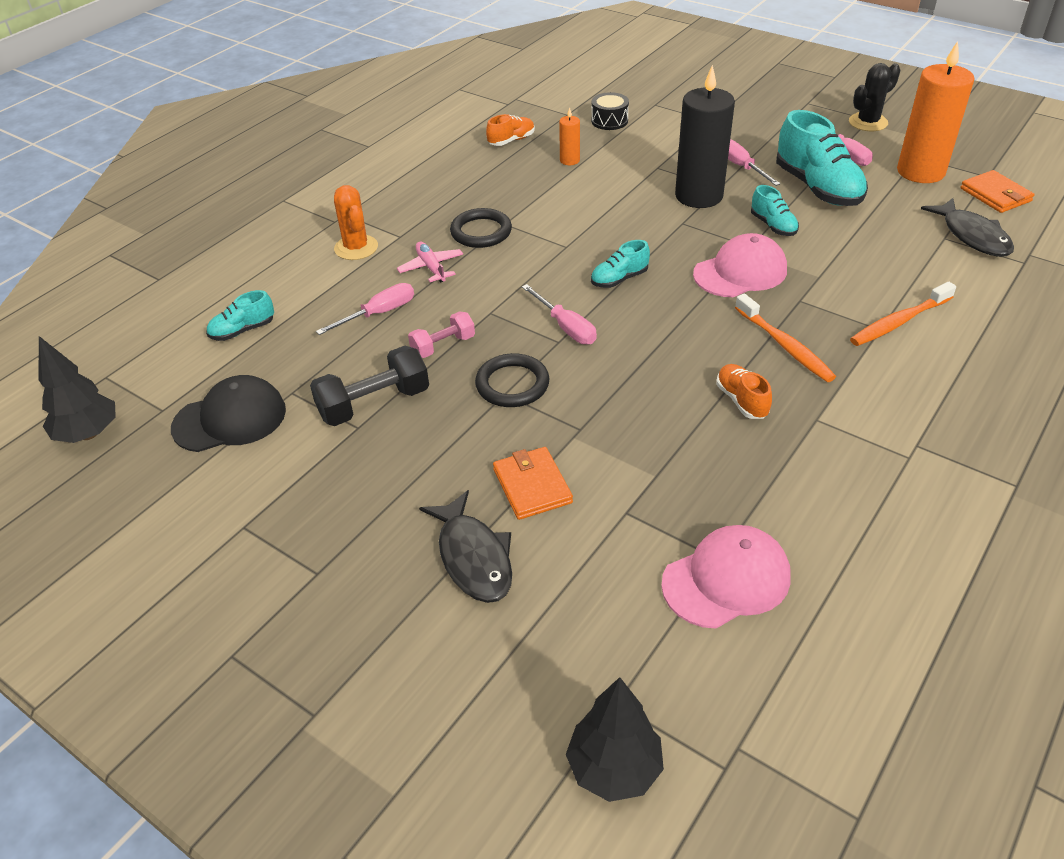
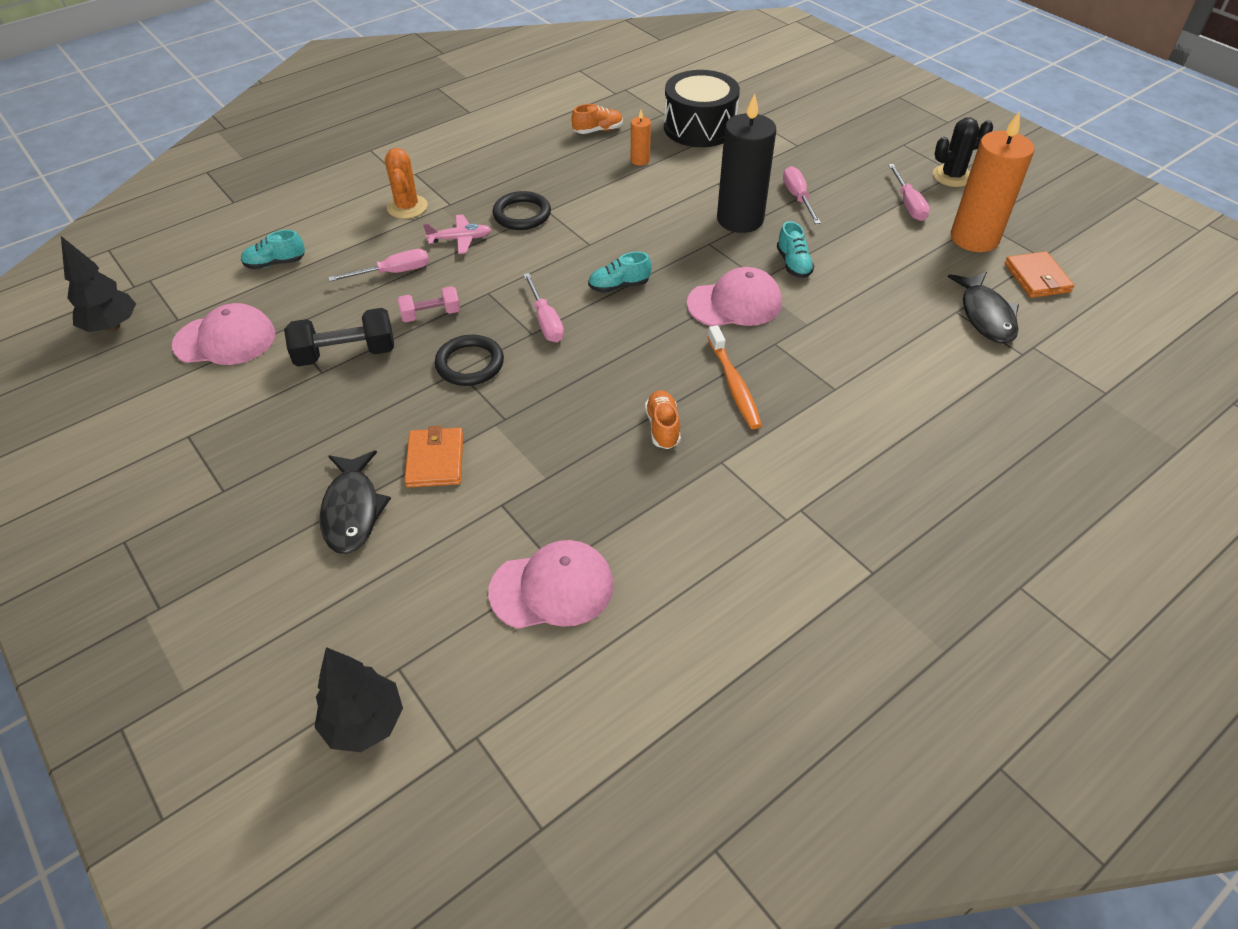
camera: 15 degrees right, 5 degrees up
(230, 419) = (225, 340): black cap -> pink cap
(431, 267) = (460, 239): pink plane -> pink plane turned 90 degrees clockwise
(609, 121) = (699, 127): black drum -> black drum, size x2.00
(817, 188) = (860, 234): turquoise shoe -> none
(899, 322) = (857, 386): orange toothbrush -> none

